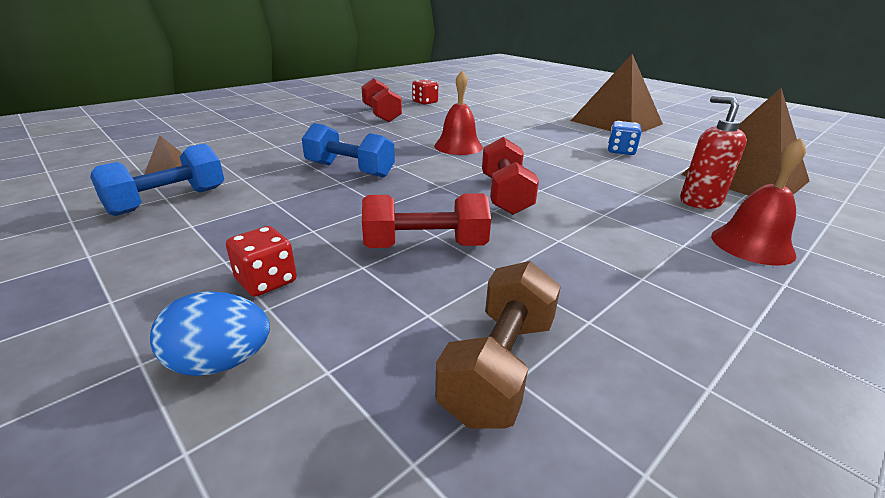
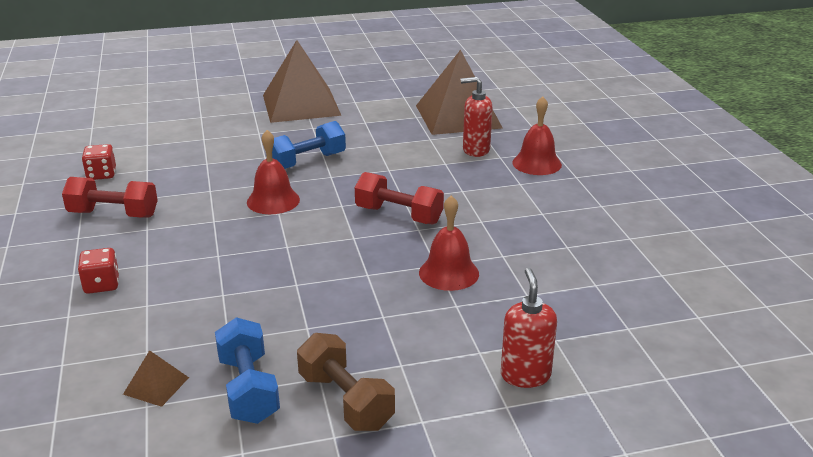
camera: 60 degrees left, 0 degrees up
(220, 362) = (525, 375): blue egg -> red soap dispenser
(266, 281) = (446, 348): red dice -> red dice (102, 285)
(349, 170) = (272, 273): blue dumbbell -> blue dumbbell (307, 162)
(425, 246) = (449, 273): red dumbbell -> red bell
(499, 366) = (584, 286): brown dumbbell -> brown dumbbell (345, 401)
(621, 151) = (367, 134): blue dice -> none

